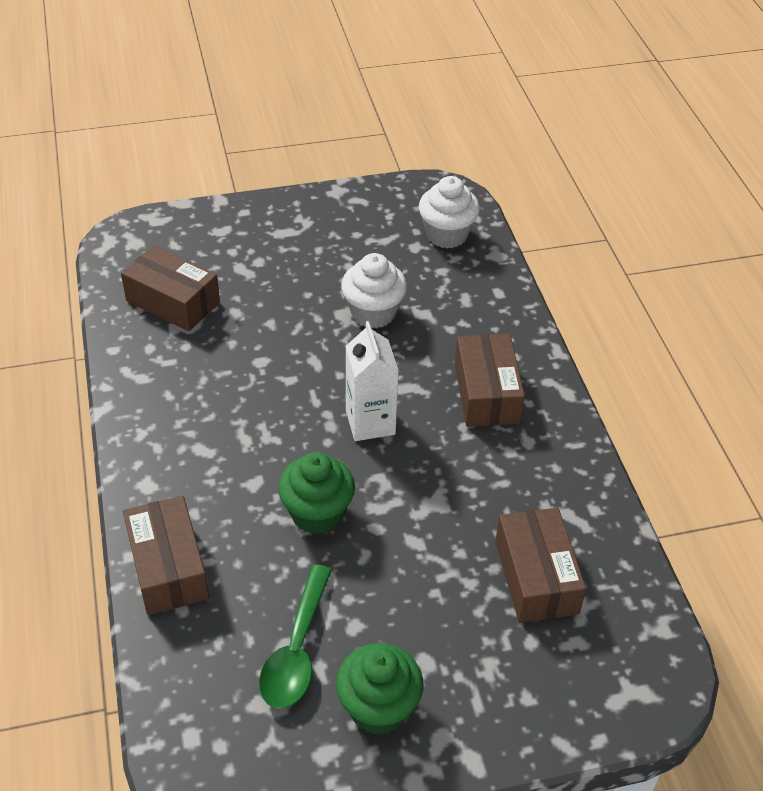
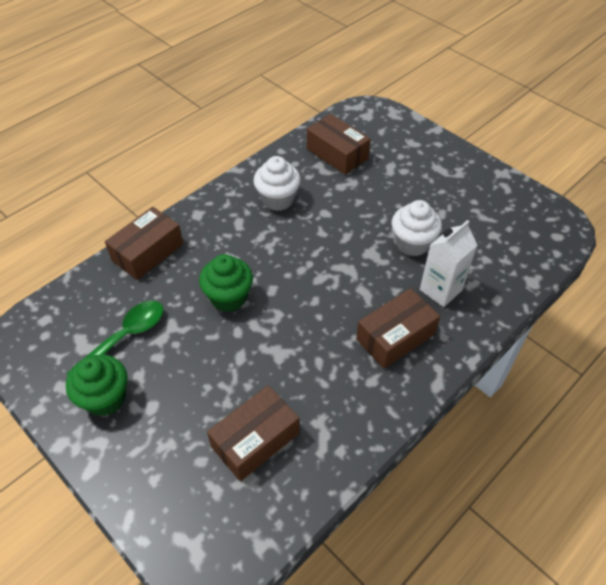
camera: 60 degrees right, 5 degrees up
(173, 302) = (337, 154): brown box -> brown box turned 45 degrees counterclockwise
(296, 649) = (125, 337): green spoon -> green spoon turned 150 degrees clockwise
(370, 422) = (319, 287): white carton -> white carton (440, 290)
(447, 235) = (522, 245): white cupcake -> white cupcake (278, 199)

